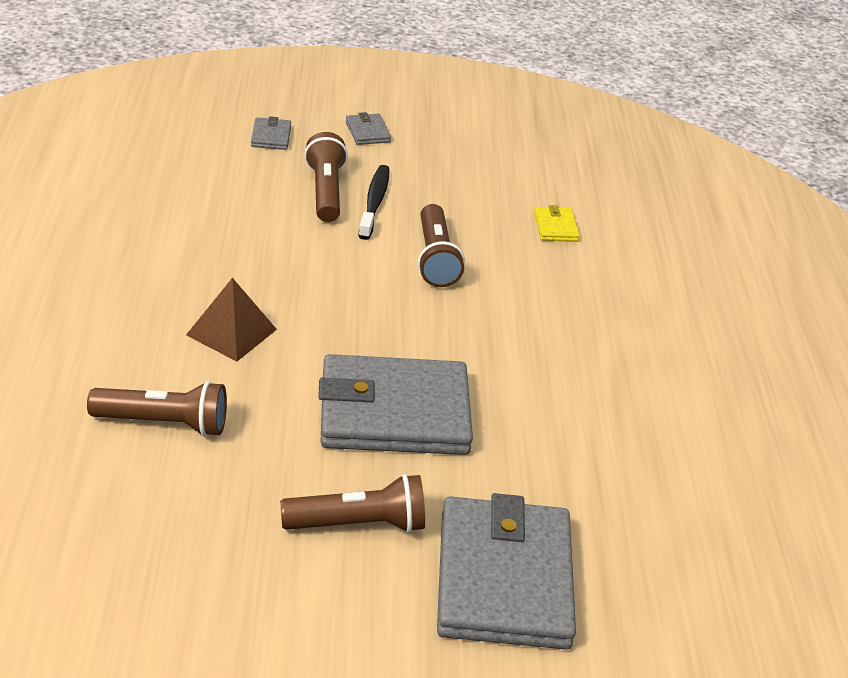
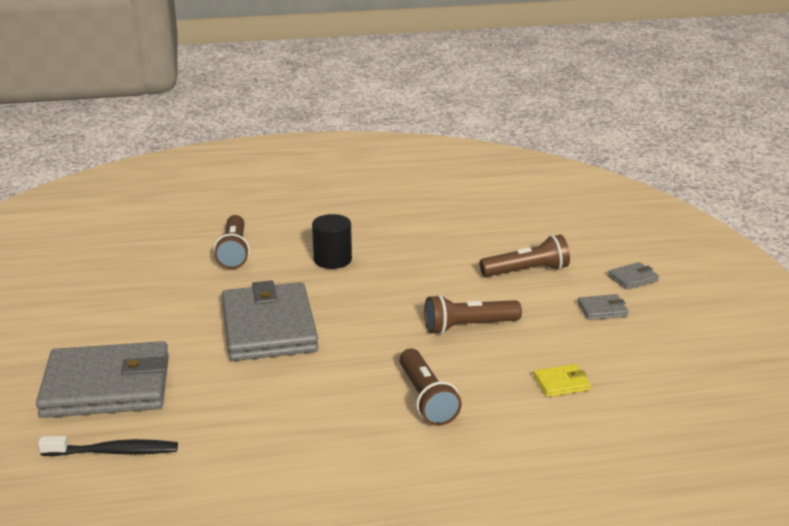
camera: 85 degrees right, 10 degrees down
(231, 332) = (332, 260): brown pyramid -> black cylinder
(271, 136) = (585, 241): grey wallet -> grey wallet (602, 310)
(358, 524) = (154, 326): brown flashlight -> brown flashlight (426, 399)
(374, 202) = (529, 292): black toothbrush -> black toothbrush (114, 452)

